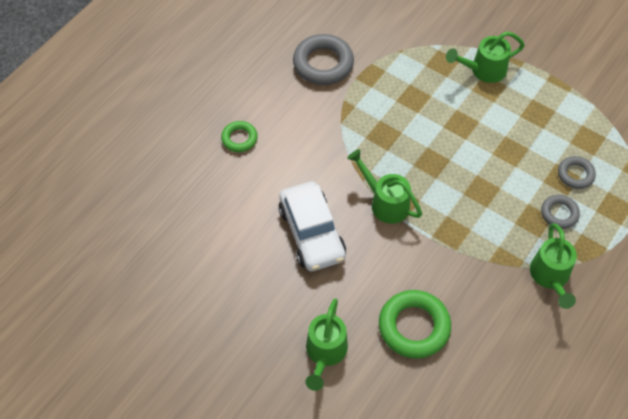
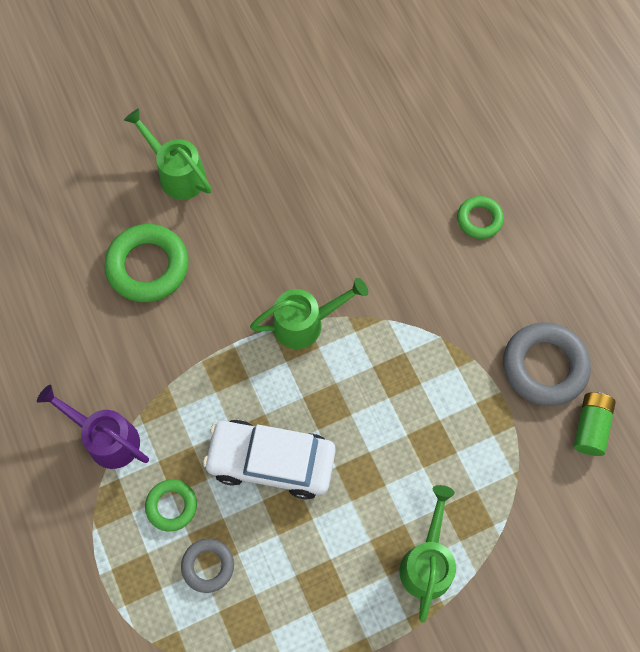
camera: 120 degrees right, 10 degrees up
(312, 233) = (314, 230): white car -> white car (271, 462)
(346, 28) = (590, 427): none -> green battery
(550, 277) = (107, 438): green watering can -> purple watering can
(559, 213) = (171, 506): grey ring -> green ring

